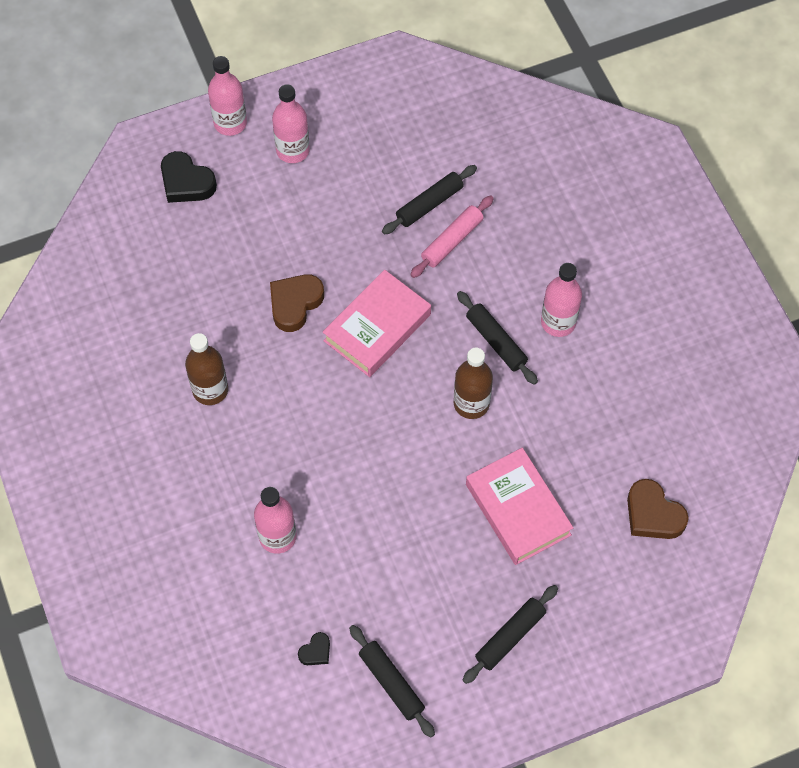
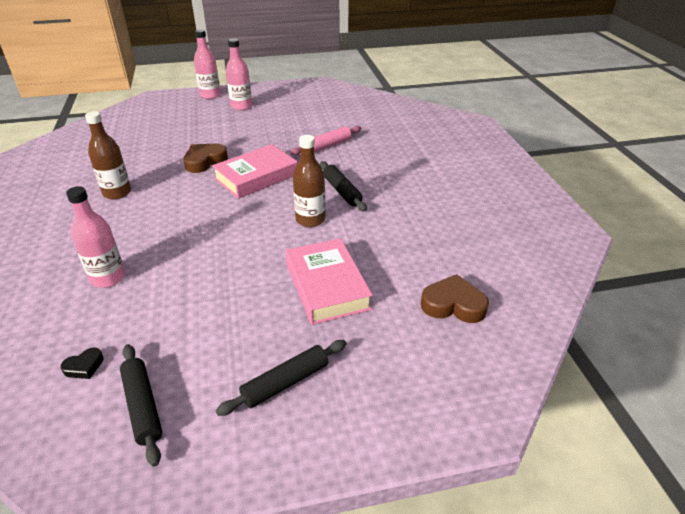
camera: 10 degrees right, 25 degrees down
(186, 182) = (169, 111): black heart -> none
(429, 204) = (318, 131): black rolling pin -> none
(558, 322) = (392, 187): pink bottle -> none
(653, 514) = (453, 305): brown heart -> brown heart turned 135 degrees clockwise

